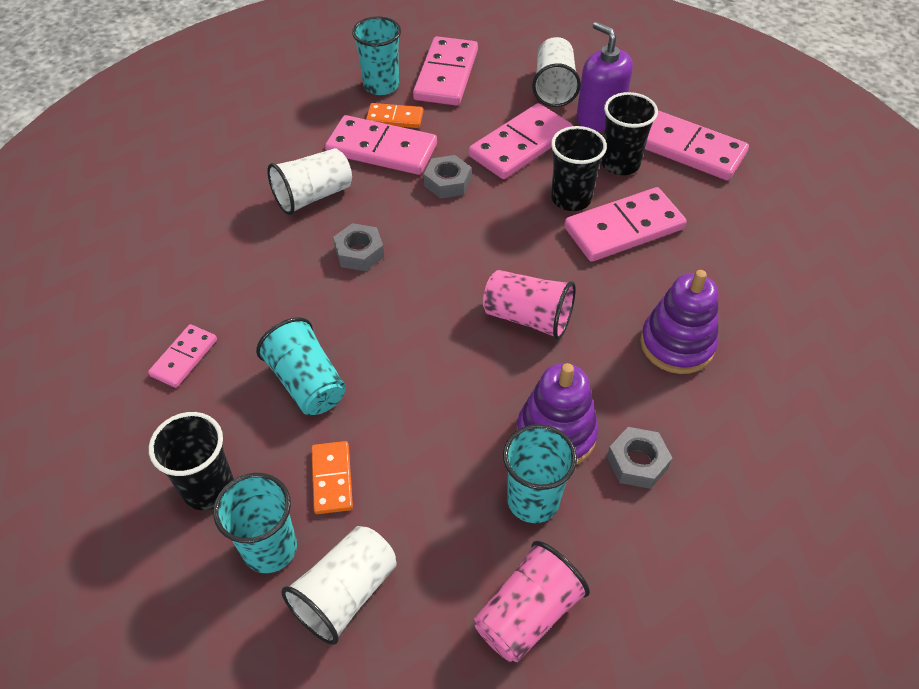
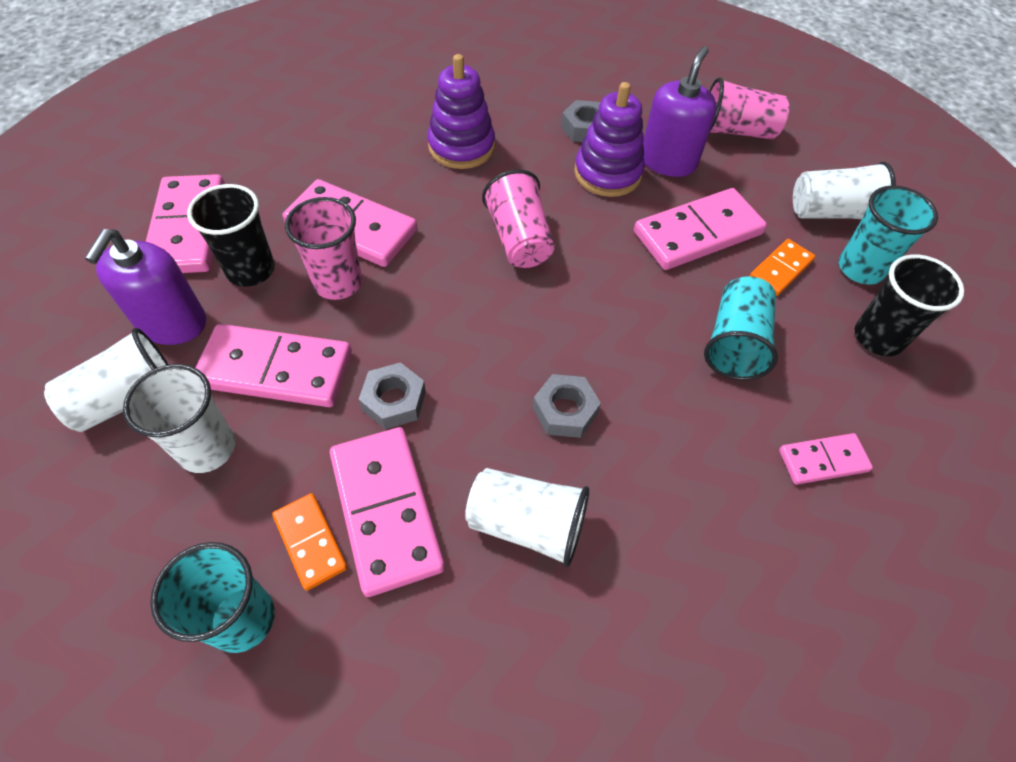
camera: 130 degrees left, 5 degrees up
(446, 75) = (165, 545): pink domino -> pink domino (698, 233)
(490, 103) = (207, 448): none -> white cup
(533, 500) = (668, 161): turquoise cup -> purple soap dispenser
(571, 199) = (338, 282): black cup -> pink cup

